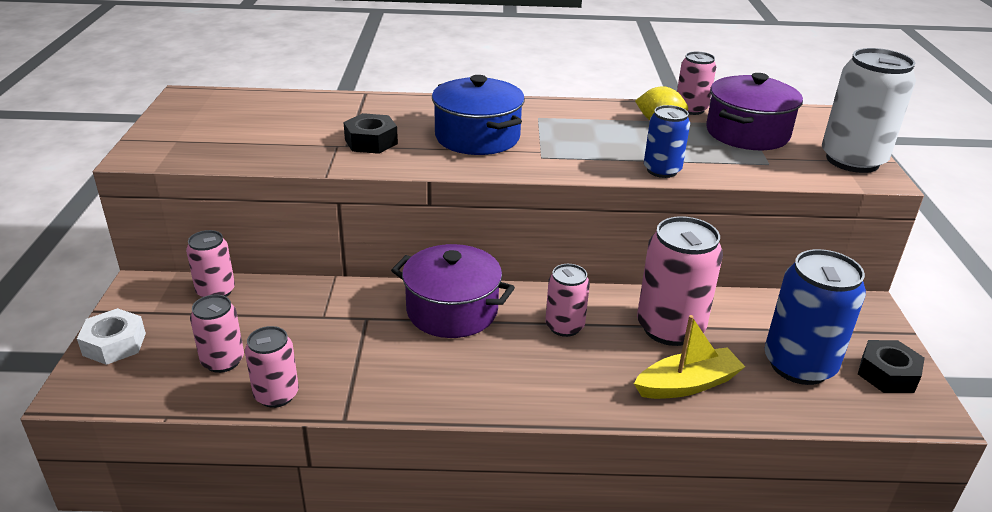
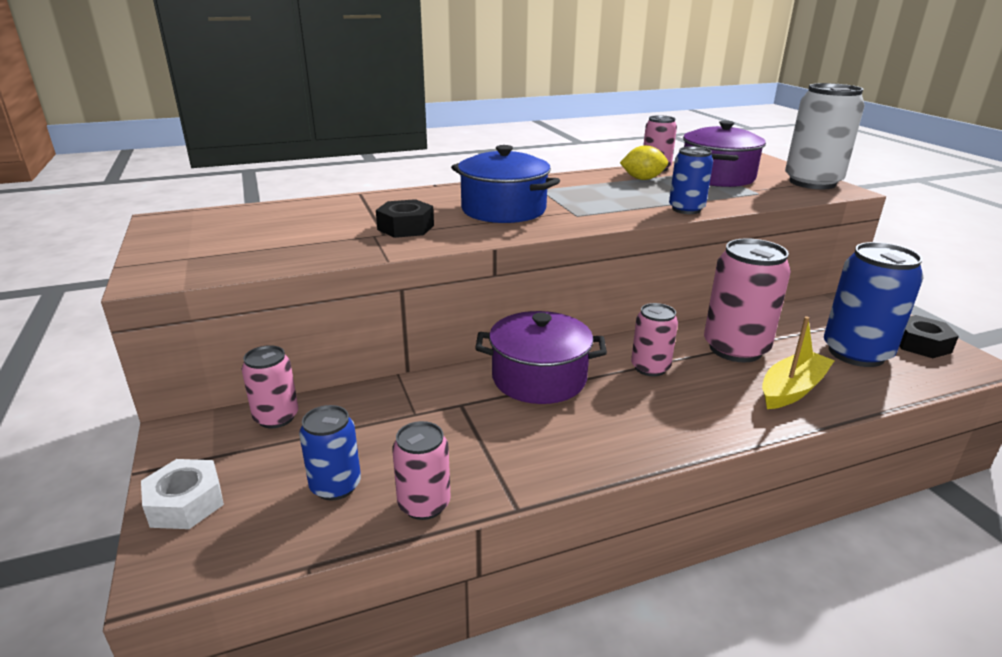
camera: 20 degrees left, 5 degrees down
(223, 361) = (335, 486): pink can -> blue can

